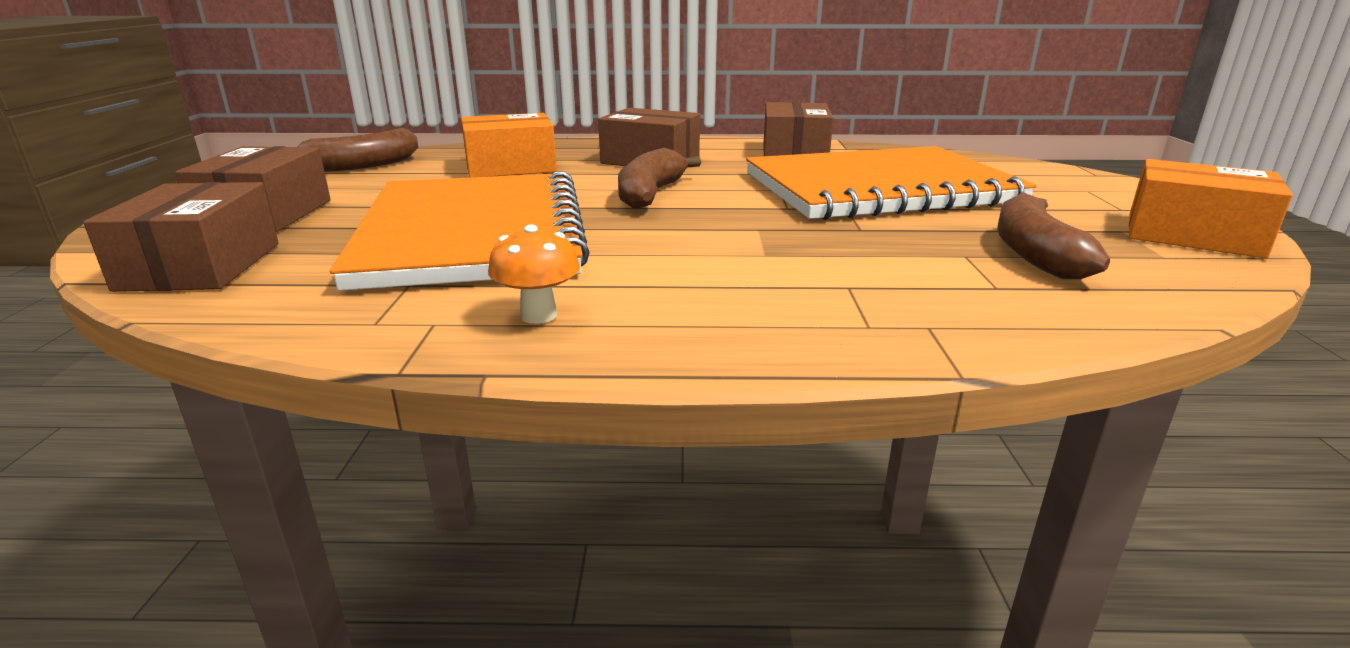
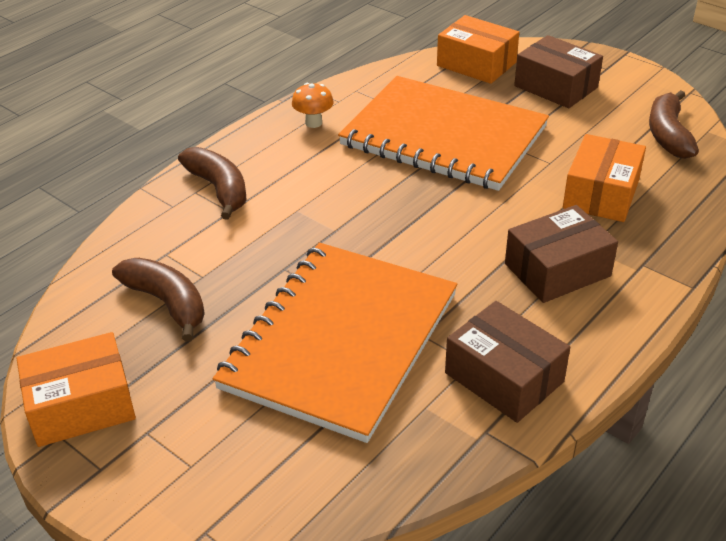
camera: 130 degrees right, 15 degrees up
(201, 266) = (476, 64): brown box -> orange box
(650, 194) = (452, 223): brown banana -> brown banana (219, 189)

